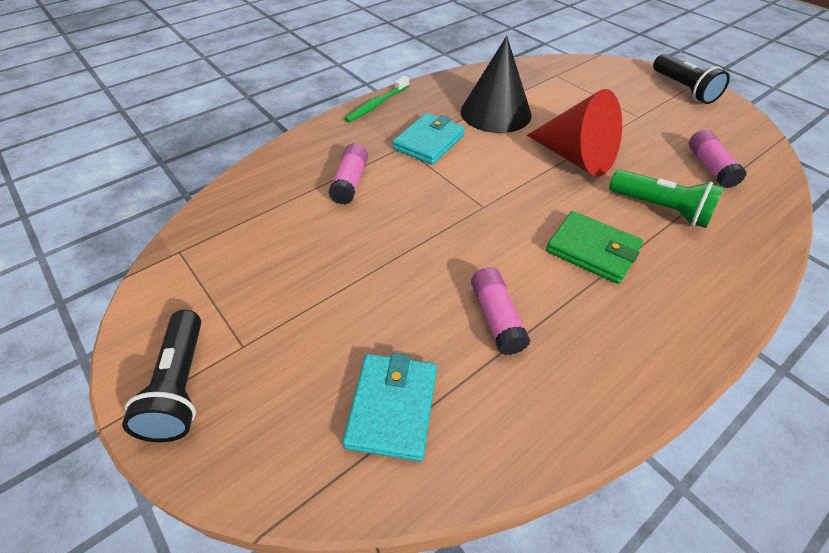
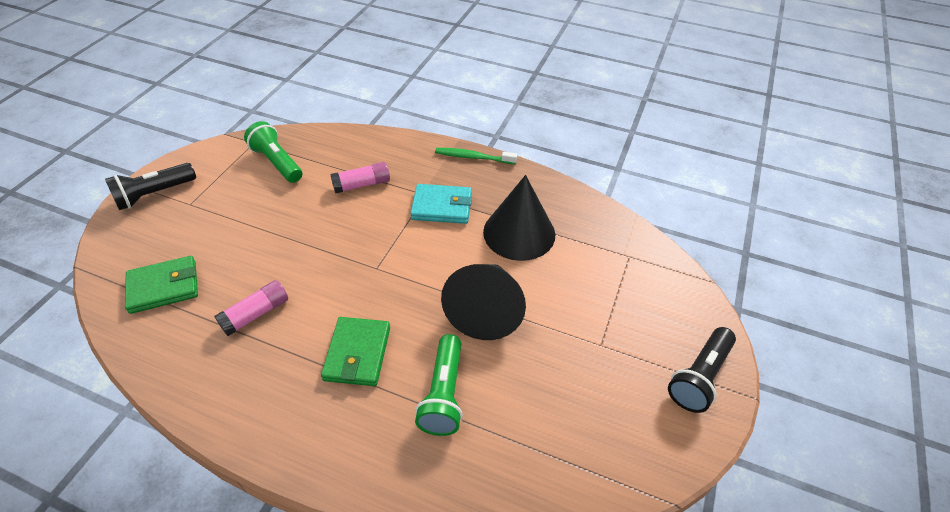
camera: 60 degrees right, 0 degrees up
(244, 238) = (277, 162): none -> green flashlight
(392, 408) = (164, 287): turquoise wallet -> green wallet
(576, 157) = (485, 310): red cone -> black cone
(710, 167) = (545, 427): pink glue stick -> none

